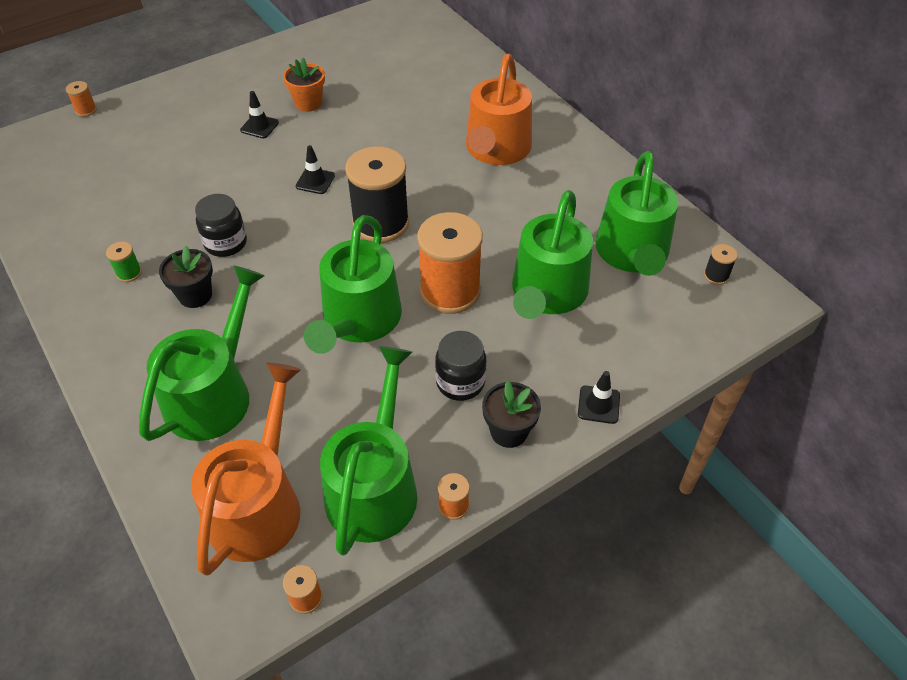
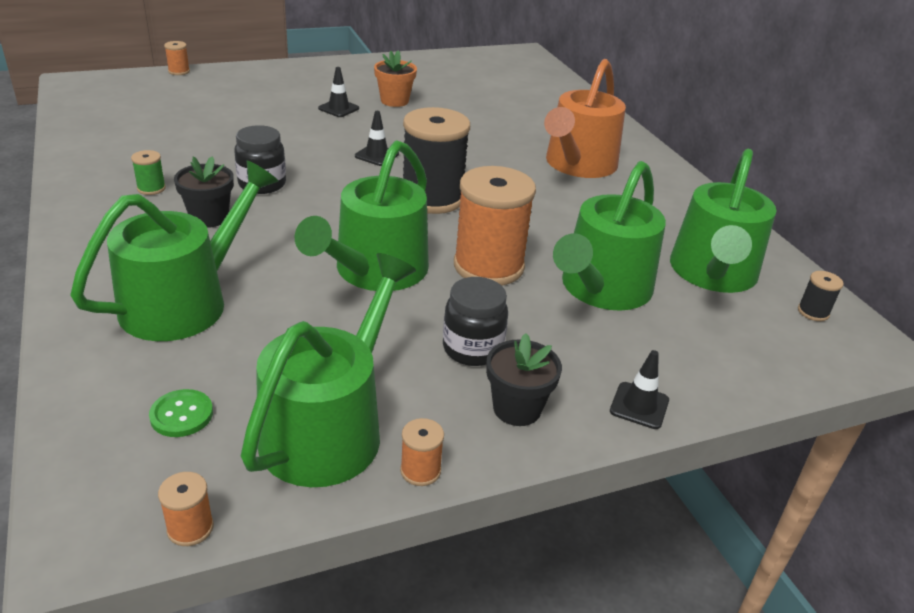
camera: 10 degrees right, 15 degrees down
(258, 504) = (181, 415): orange watering can -> green button

